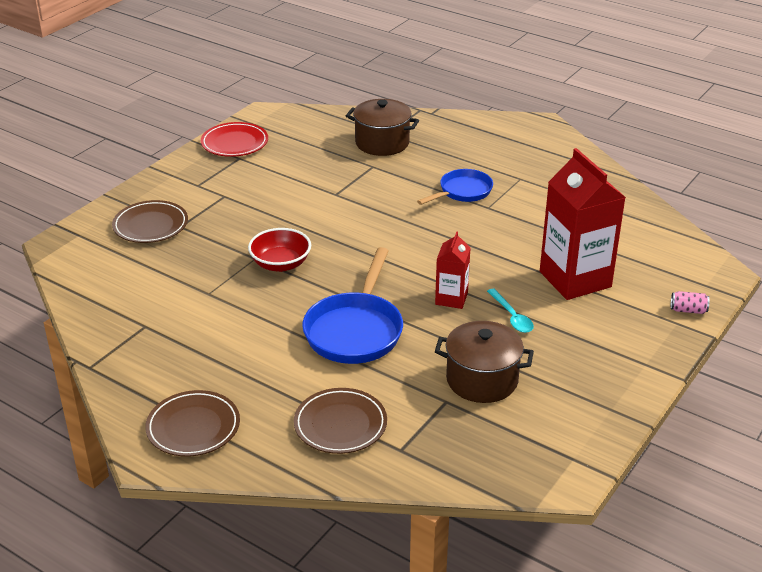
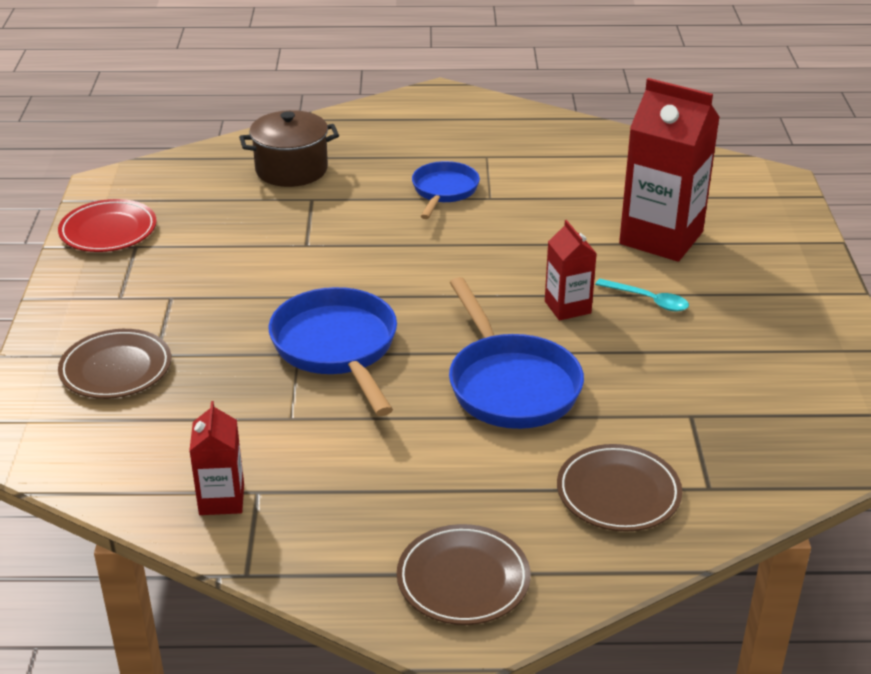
camera: 35 degrees left, 0 degrees up
(122, 321) = (221, 499): none -> red carton
(280, 264) = (337, 348): red bowl -> blue pan
(482, 380) = (698, 377): brown pot -> none
(688, 310) = (793, 226): pink can -> none

